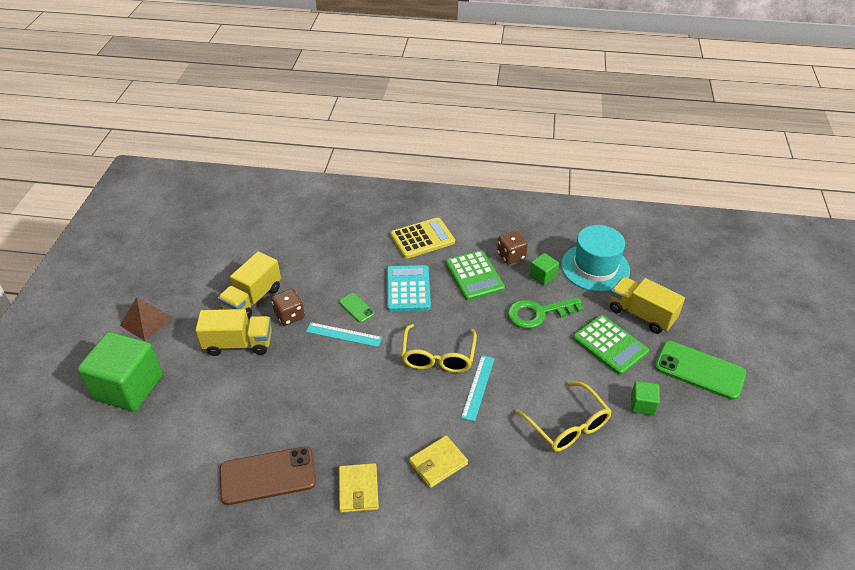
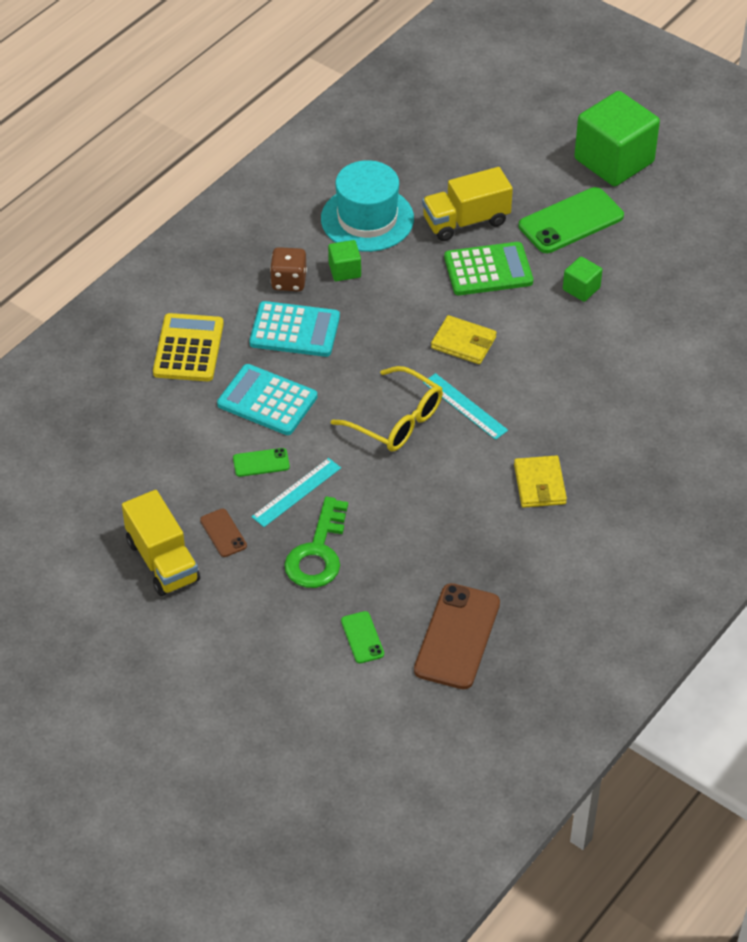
camera: 60 degrees left, 5 degrees up
(128, 387) = (225, 735): green cube -> green cube (614, 161)
(146, 321) = (116, 687): brown pyramid -> none
(238, 344) = (234, 601): yellow truck -> none
(240, 422) = (362, 637): none -> green phone
(289, 315) = (223, 533): brown dice -> brown phone
(358, 489) = (527, 564): yellow wallet -> yellow wallet (463, 342)
(474, 276) = (294, 330): green calculator -> turquoise calculator
(538, 313) = (398, 304): green key -> green key (317, 552)
(568, 426) = (565, 359): yellow glasses -> none

